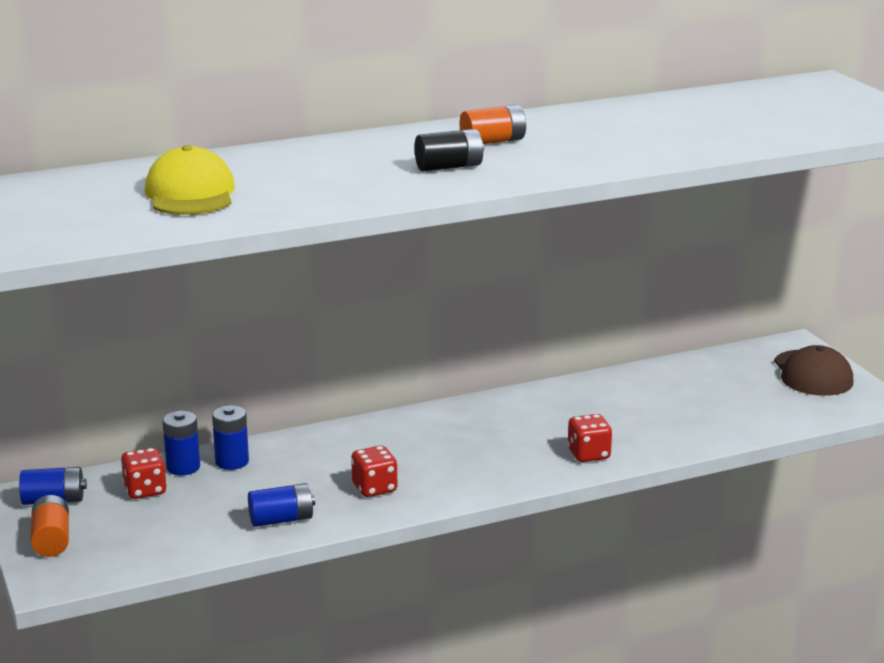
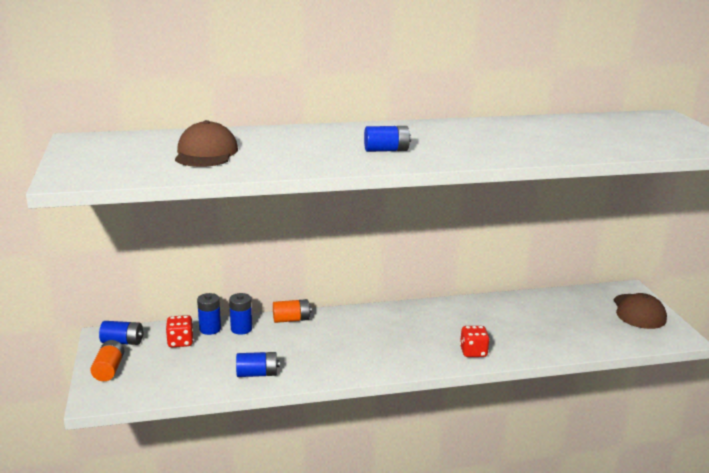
camera: 10 degrees right, 0 degrees up
(190, 194) = (206, 153): yellow cap -> brown cap
(374, 488) = (324, 359): red dice -> none
(449, 167) = (386, 150): black battery -> blue battery
(493, 141) = (423, 136): orange battery -> orange battery (291, 319)

